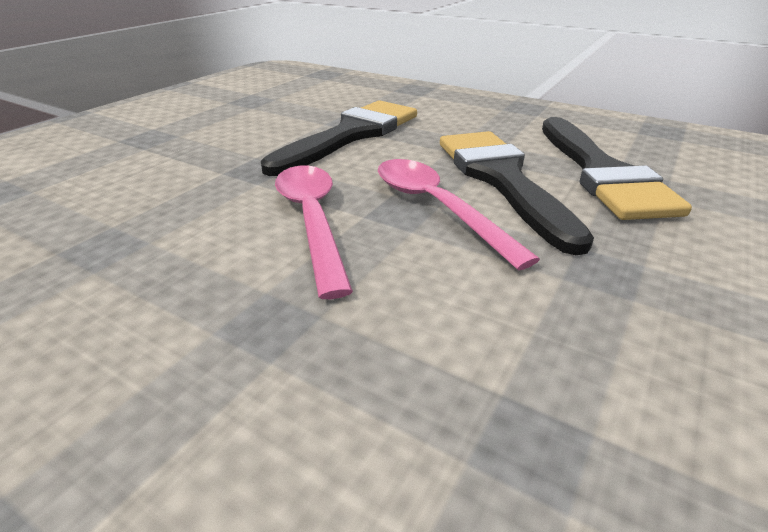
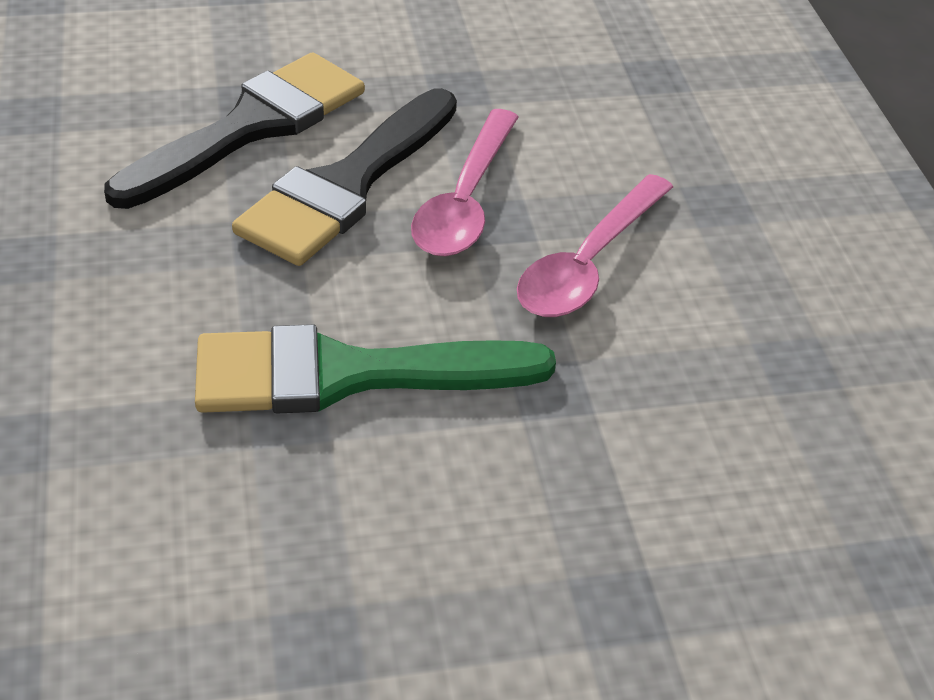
camera: 135 degrees left, 10 degrees up
(351, 135) = (349, 374): black brush -> green brush

